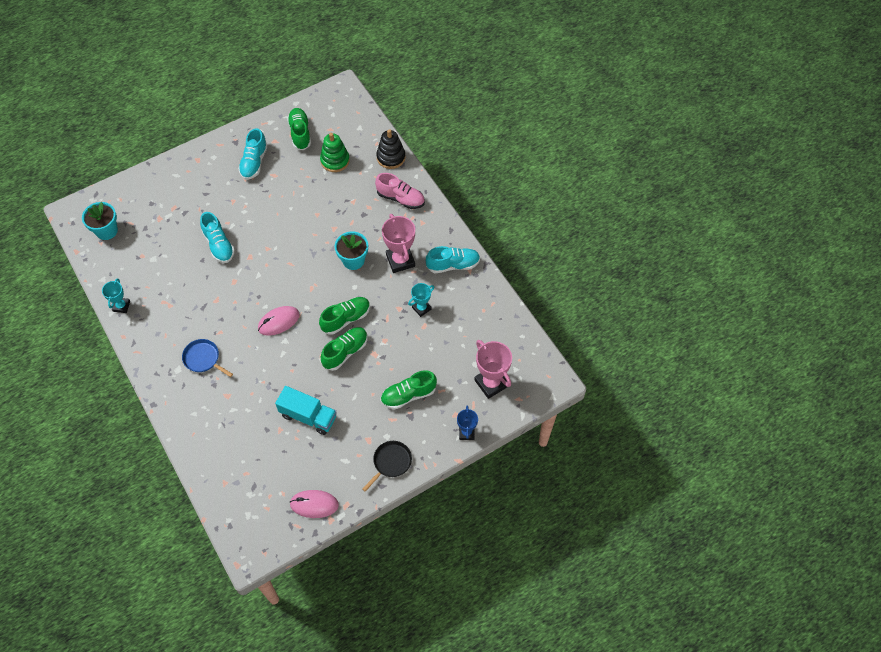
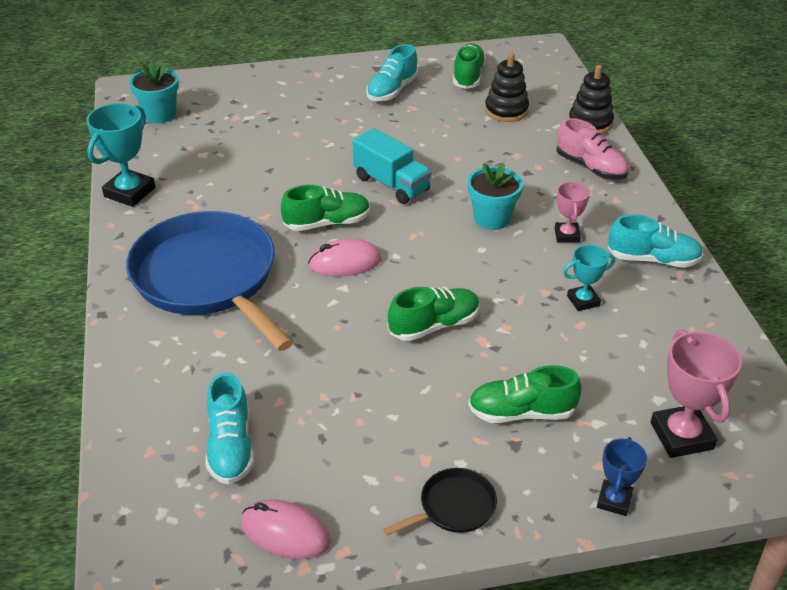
camera: 20 degrees right, 20 degrees down
(121, 306) = (129, 192): turquoise trophy -> turquoise trophy, size x1.69
(203, 359) = (208, 278): blue pan -> blue pan, size x2.42
(219, 245) = (301, 159): turquoise shoe -> turquoise shoe (231, 446)
(308, 416) = (335, 395): turquoise truck -> turquoise truck (391, 184)
(335, 160) = (506, 110): green stacking toy -> black stacking toy
(346, 319) = (452, 284): green shoe -> green shoe (327, 223)
(400, 260) = (567, 235): pink trophy -> pink trophy, size x0.59

